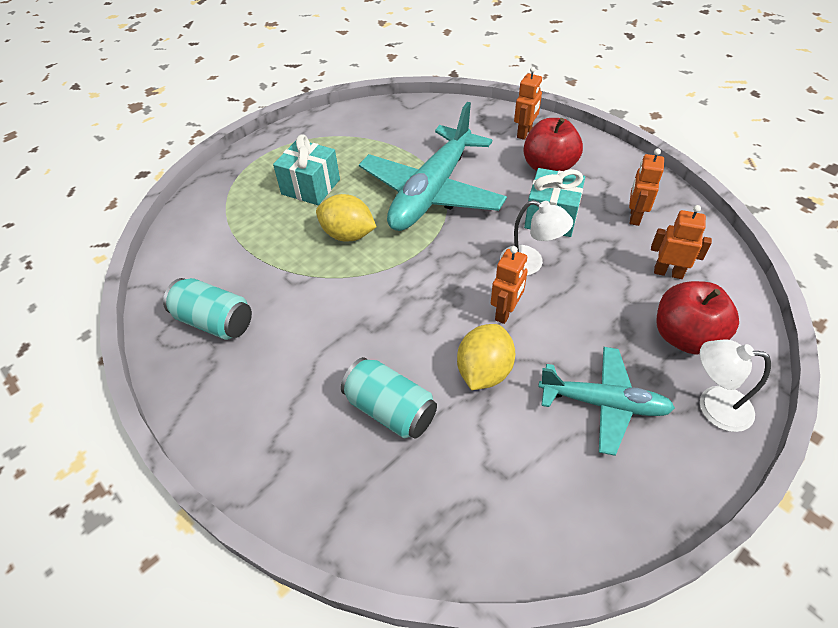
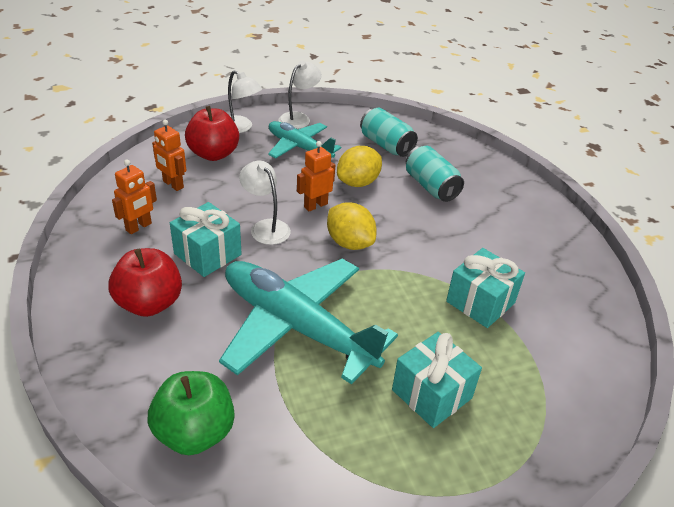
camera: 160 degrees left, 10 degrees down
(215, 321) = (555, 282): turquoise can -> turquoise can (386, 145)
(289, 269) = (480, 302): none -> turquoise gift
(348, 235) = (410, 314): yellow lemon -> yellow lemon (349, 243)
(431, 192) = (296, 326): turquoise plane -> turquoise plane turned 105 degrees counterclockwise
(445, 121) = (195, 432): none -> green apple
(524, 133) = (120, 361): orange robot -> none
(666, 478) = (299, 118): none -> white lamp

